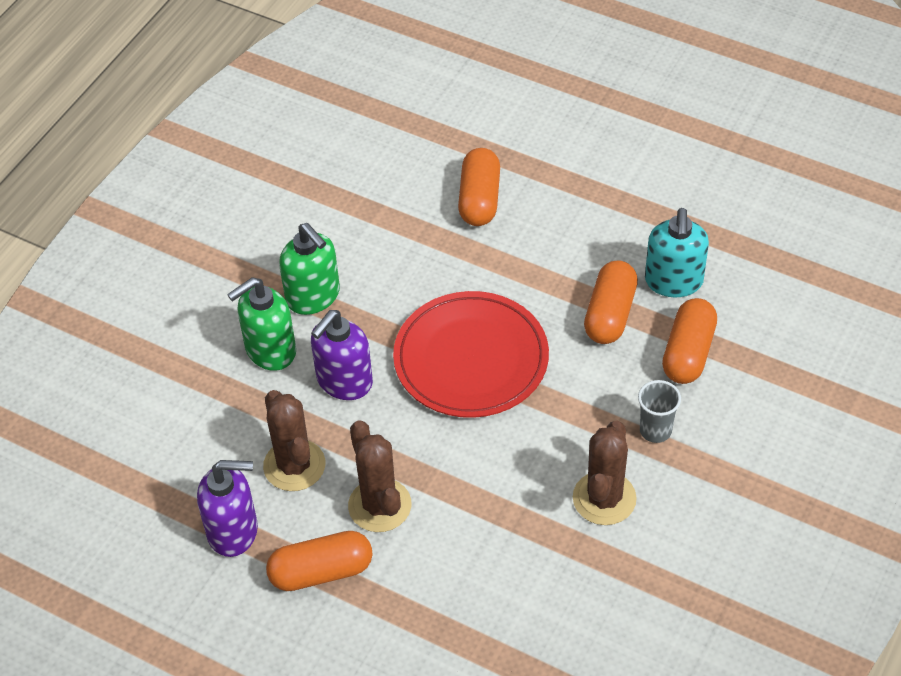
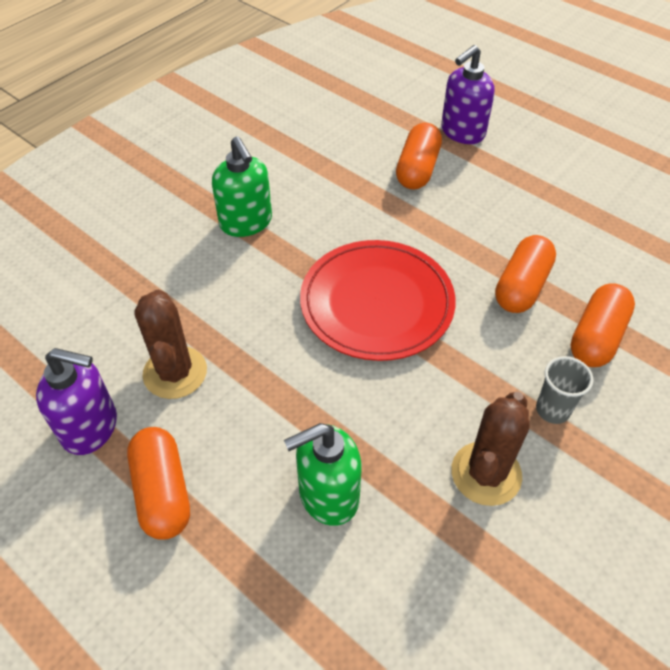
camera: 10 degrees right, 0 degrees up
(270, 350) = (191, 261): green soap dispenser -> green soap dispenser (328, 495)
(321, 572) = (162, 492): orange capsule -> orange capsule turned 75 degrees clockwise
(344, 381) = (249, 301): purple soap dispenser -> purple soap dispenser (462, 132)
(379, 505) = (246, 431): brown cactus -> none
(673, 281) = (589, 268): turquoise soap dispenser -> none

